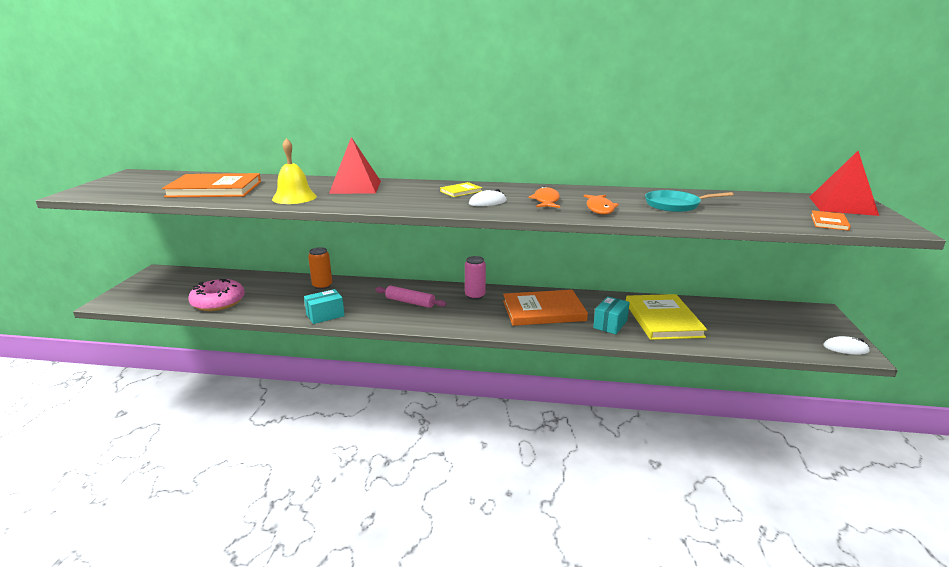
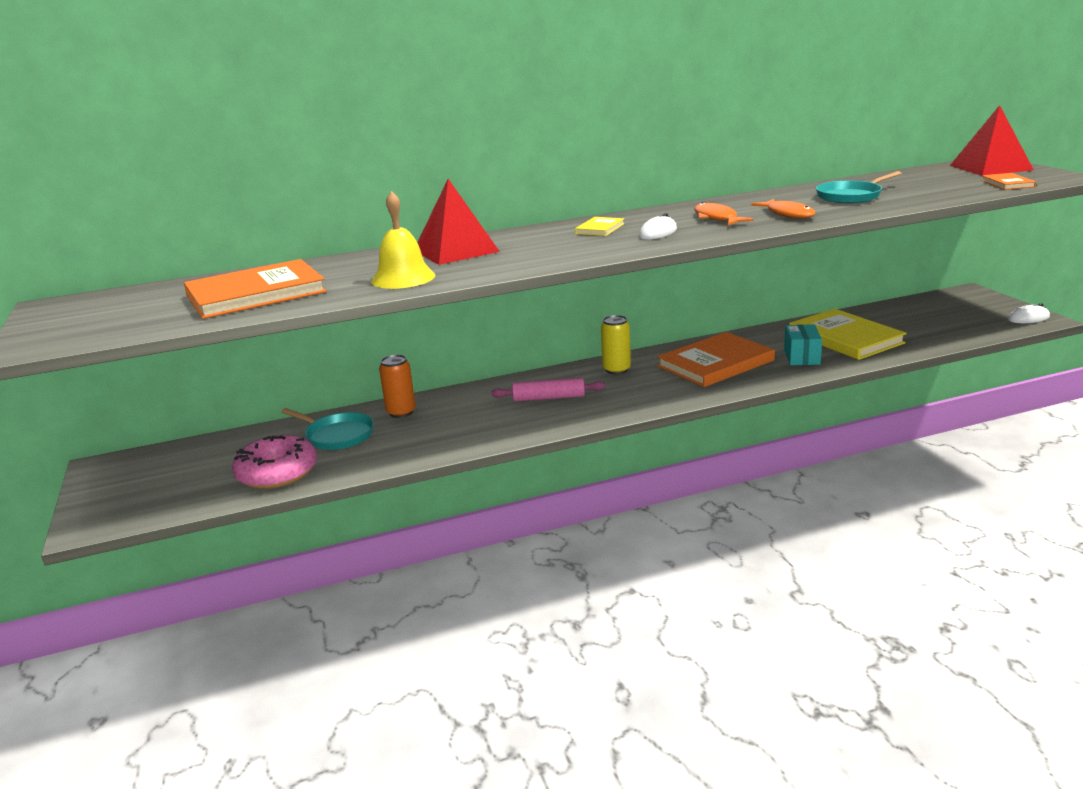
camera: 25 degrees left, 0 degrees up
(274, 289) = (337, 435): none -> turquoise pan
(325, 315) = (461, 442): turquoise box -> none
(475, 296) = (616, 370): pink can -> yellow can

